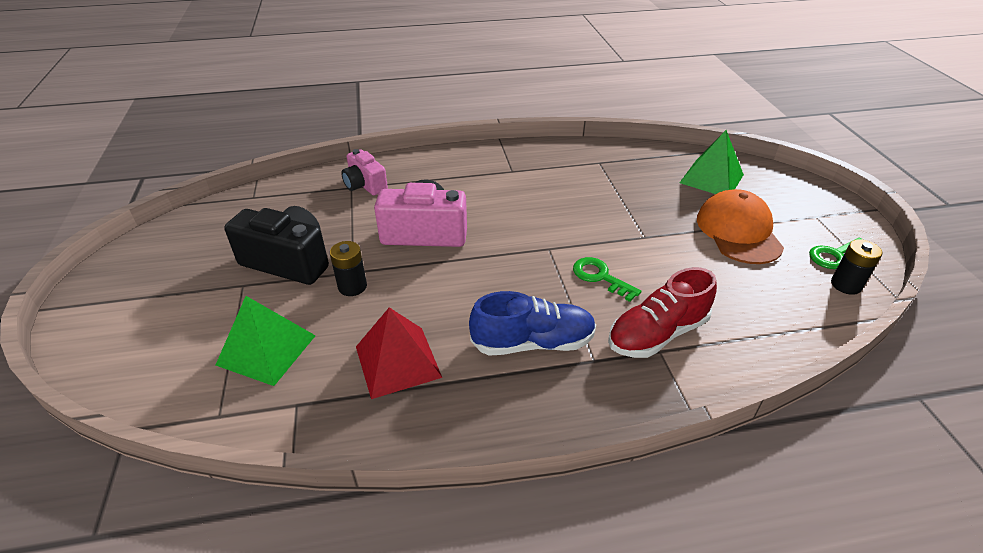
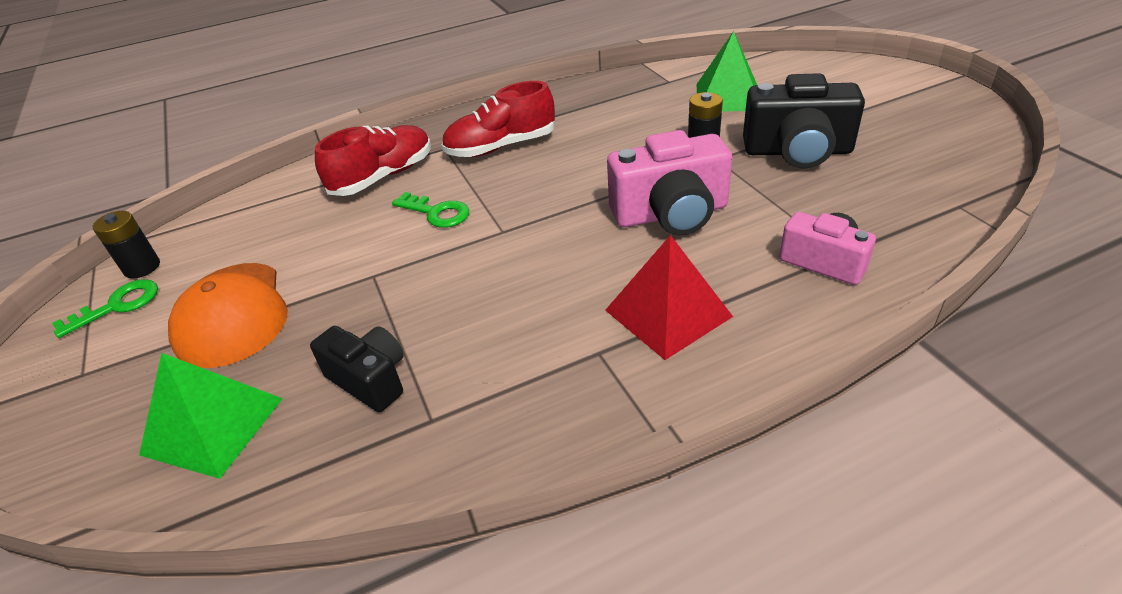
camera: 170 degrees right, 0 degrees up
(398, 361) = (612, 113): red pyramid -> red pyramid (667, 313)
(533, 343) = (501, 147): blue shoe -> red shoe
(633, 181) = (370, 380): none -> black camera

